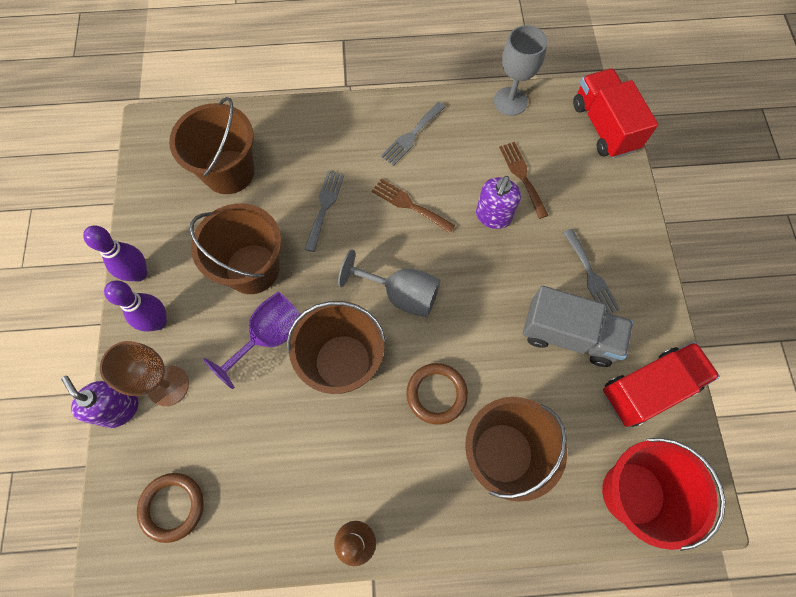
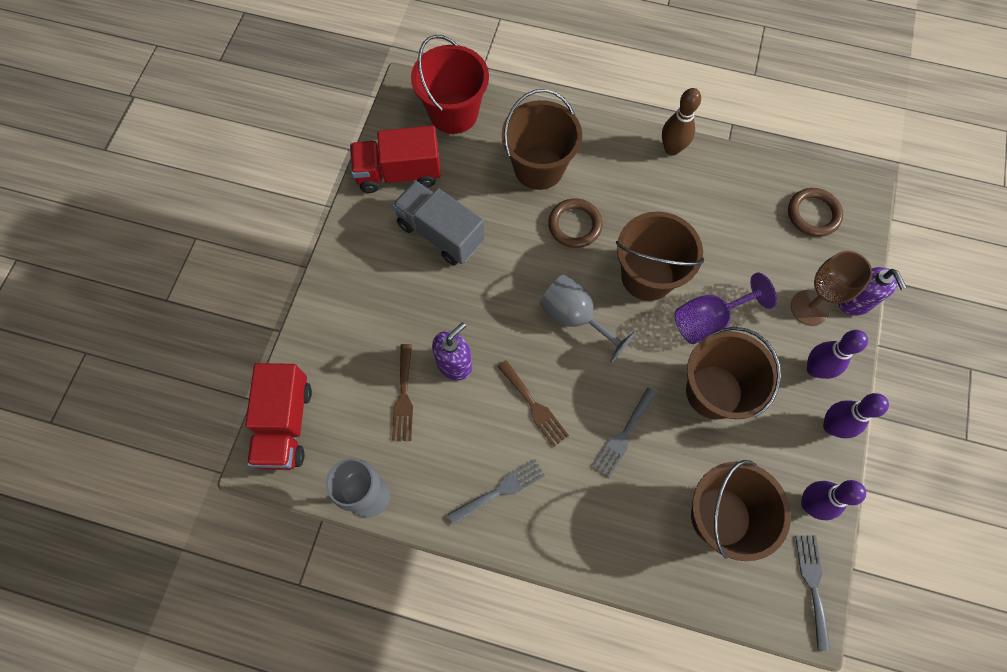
camera: 160 degrees left, 0 degrees up
(154, 204) = (810, 504): none -> purple bowling pin
(591, 275) = (392, 275): grey fork -> grey fork (813, 585)

